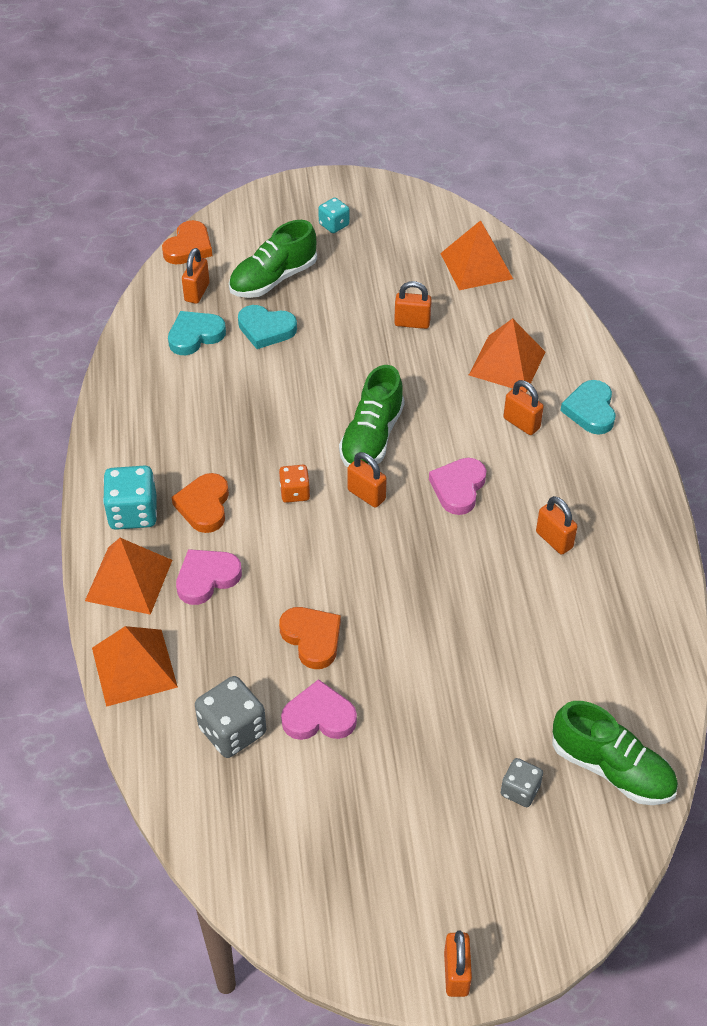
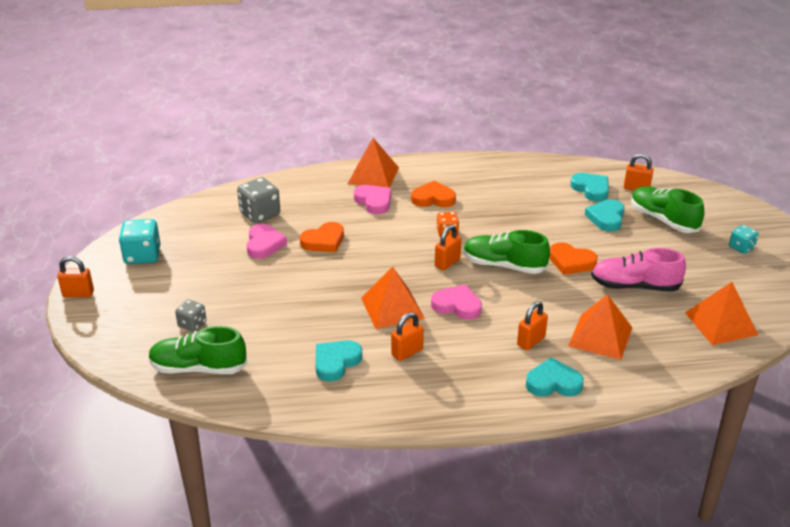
camera: 90 degrees right, 15 degrees down
(133, 513) = (426, 174): turquoise dice -> turquoise dice (142, 255)
(134, 667) = (309, 180): orange pyramid -> orange pyramid (392, 308)
(189, 247) = (684, 183): orange heart -> orange heart (571, 262)
(412, 323) = (635, 286): orange padlock -> pink shoe
(581, 612) = (336, 362): none -> turquoise heart
(611, 768) = (198, 368): green shoe -> green shoe turned 60 degrees clockwise

